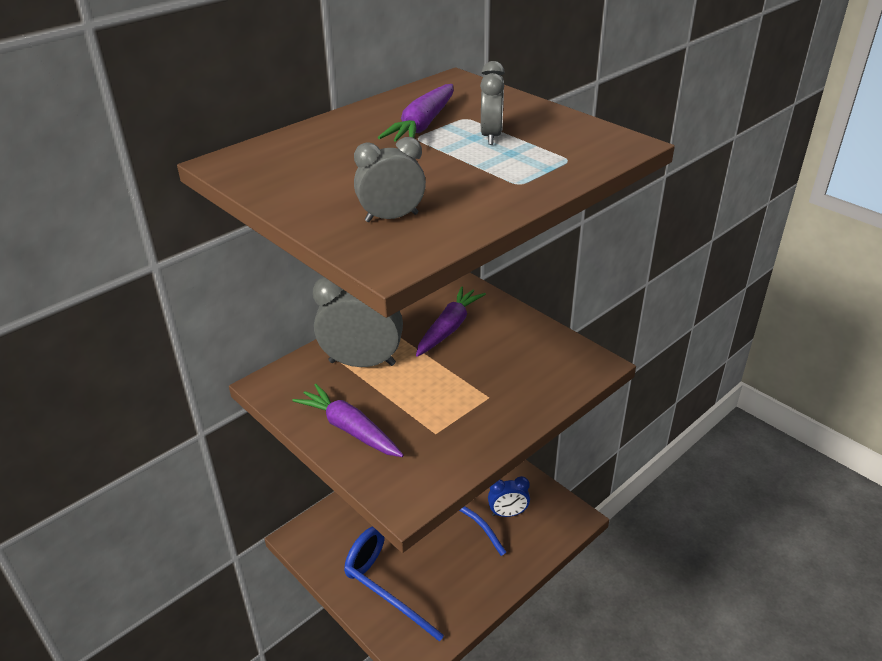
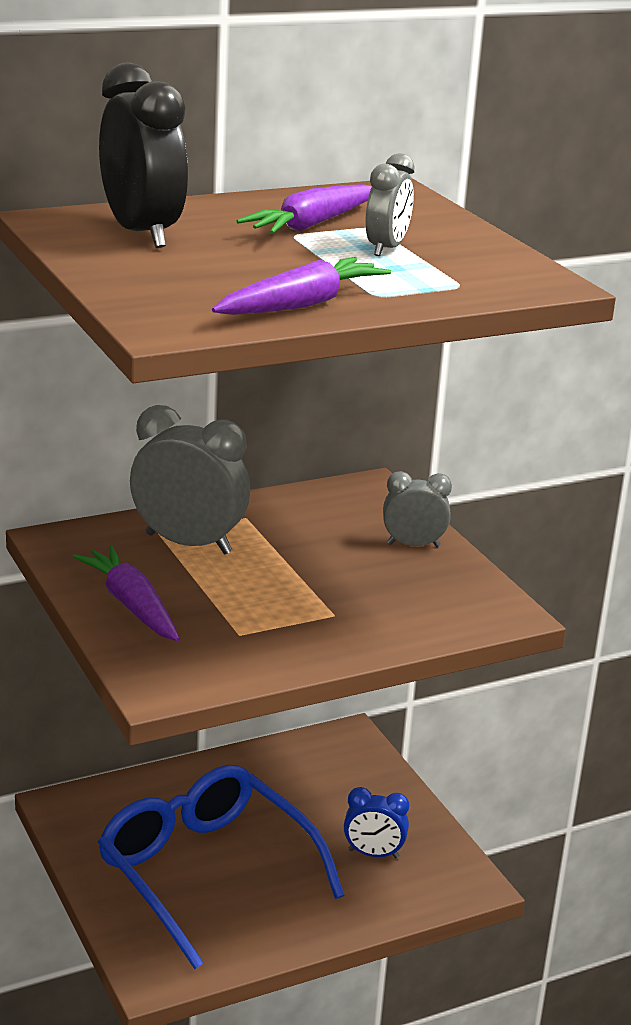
camera: 15 degrees right, 10 degrees down
(306, 161) = (142, 233): none -> black clock
(391, 217) = (197, 296): grey clock -> grey clock (413, 545)
(449, 328) = (328, 533): purple carrot -> purple carrot (301, 305)

